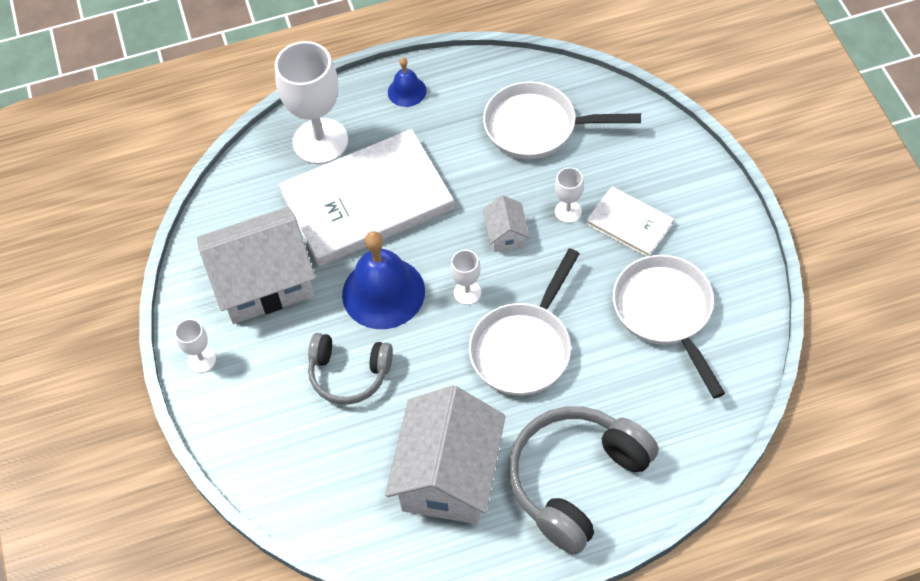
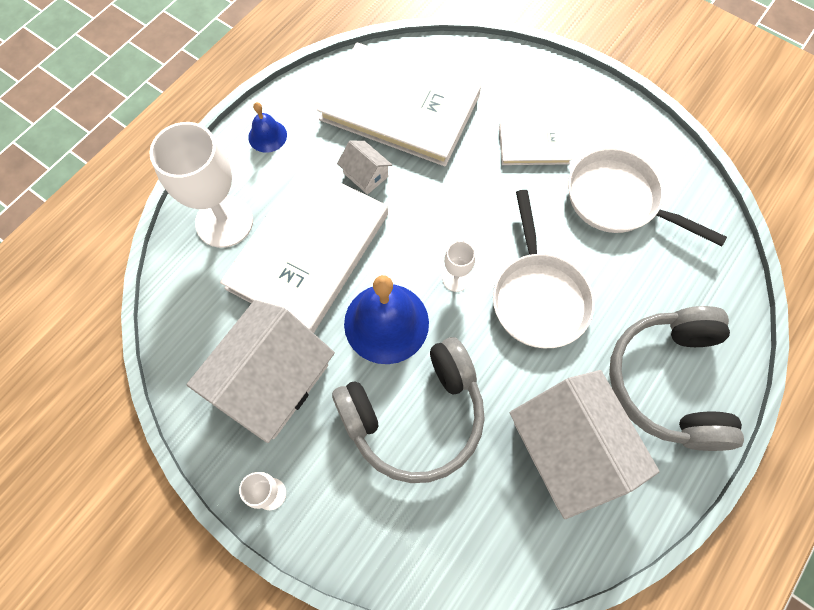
camera: 40 degrees left, 10 degrees up
(349, 373) = (415, 415): grey headphones -> grey headphones, size x1.62
(506, 234) = (447, 210): white house -> white house (365, 175)
(537, 127) = (400, 107): white pan -> white book
(568, 211) = (480, 162): white goblet -> none

